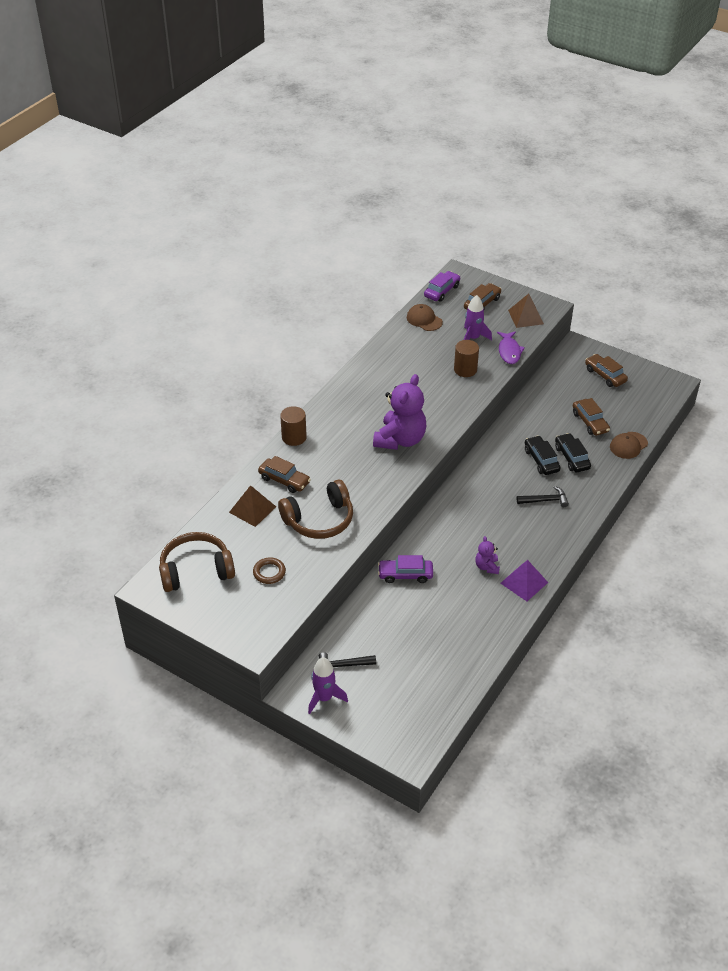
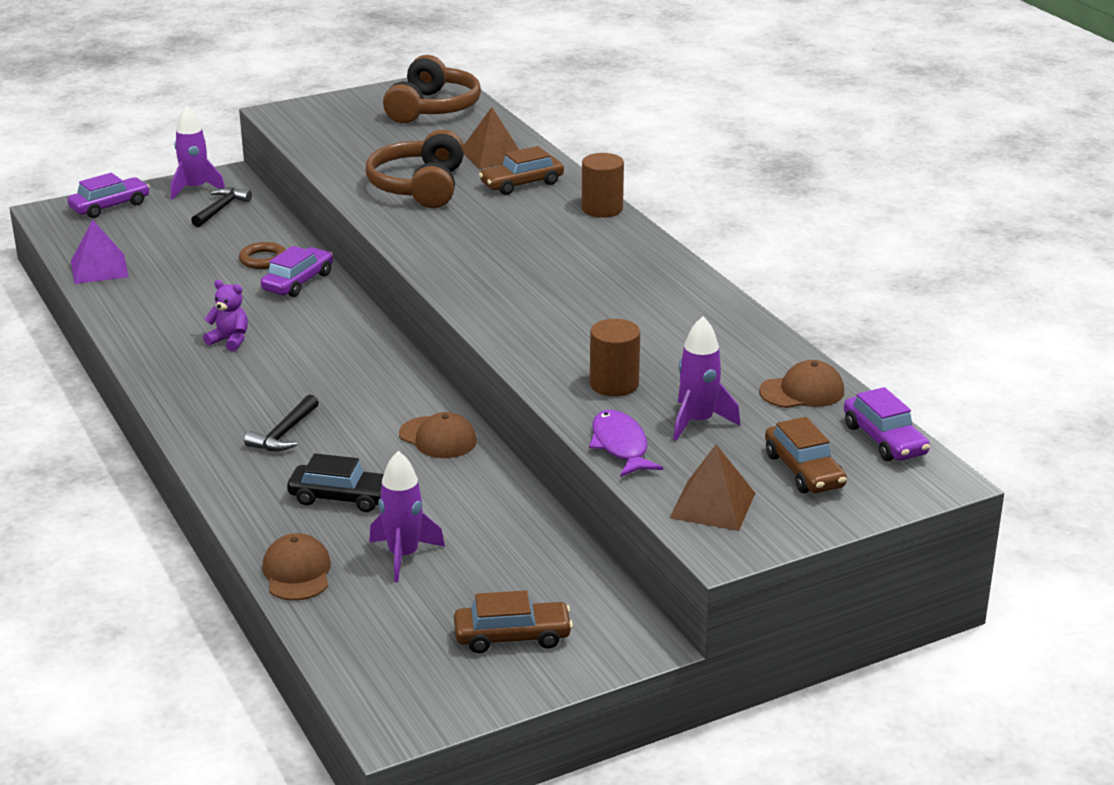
camera: 120 degrees right, 15 degrees down
(269, 572) = (373, 141): brown ring -> brown ring (263, 259)
(380, 728) = (110, 206): none -> purple car
(400, 440) = (505, 279): purple teddy bear -> none
(503, 450) = (438, 438): none -> brown cap
(509, 351) = (620, 446): purple fish -> purple fish turned 45 degrees clockwise
(524, 582) = (164, 358): purple pyramid -> purple pyramid (99, 268)
(541, 460) = (372, 465): black car -> none
(590, 422) = (403, 556): brown car -> purple rocket

